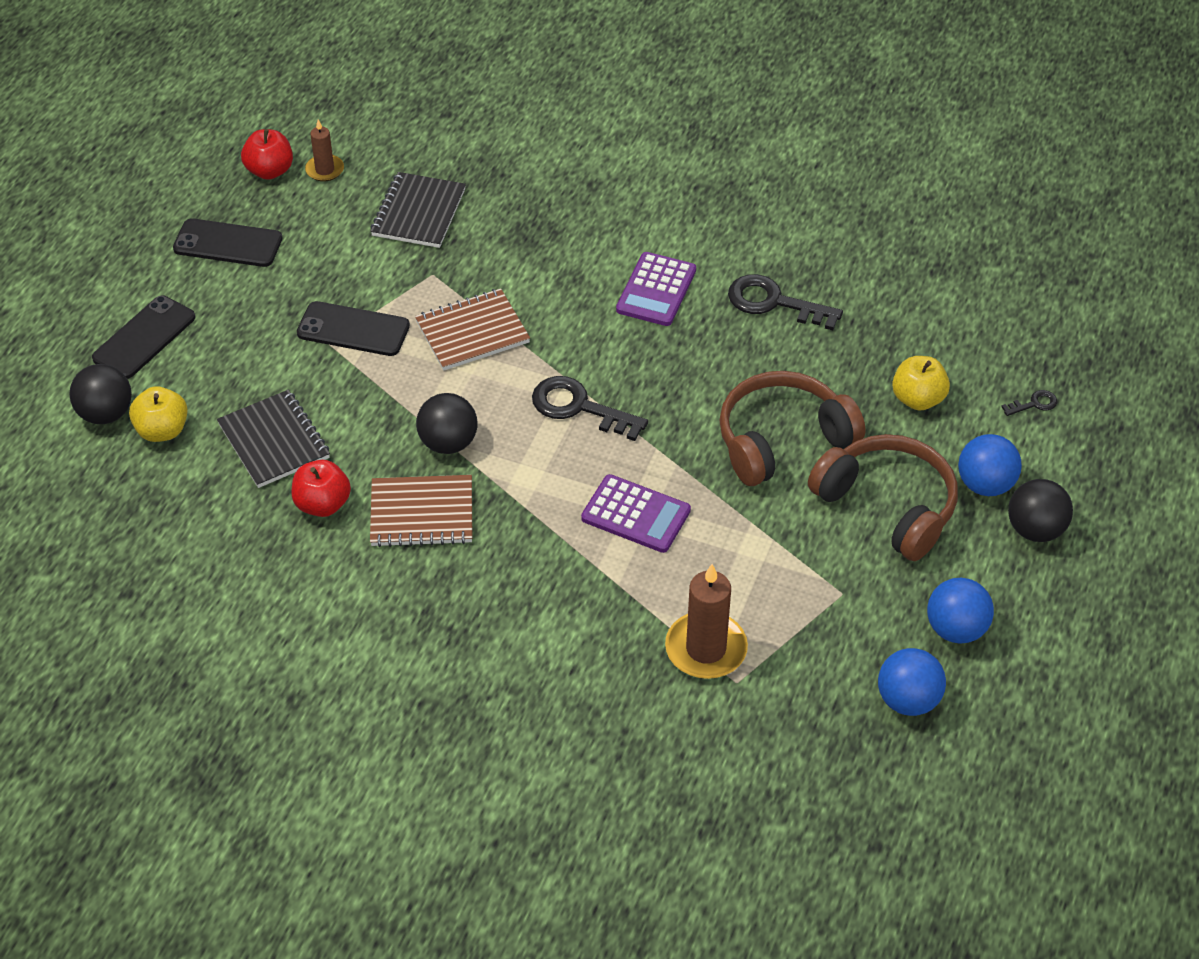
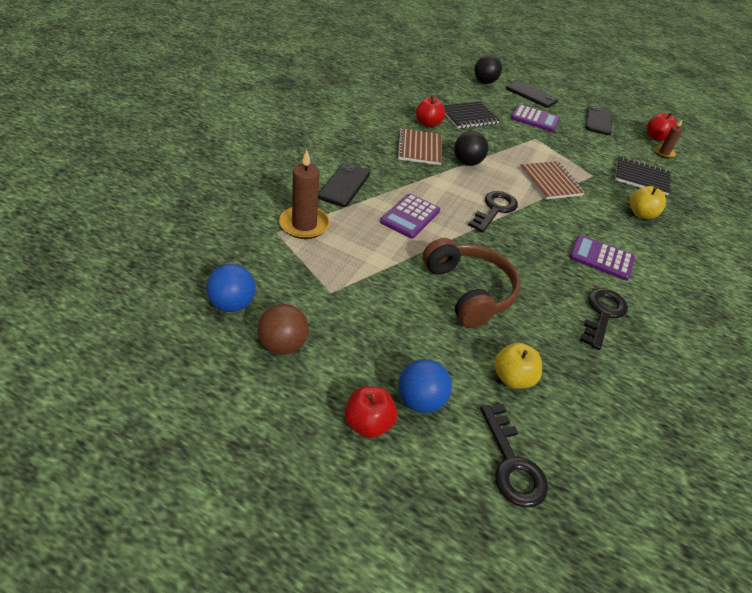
camera: 90 degrees right, 5 degrees down
(162, 430) = (475, 93): yellow apple -> yellow apple (641, 214)
(252, 339) = (534, 119): none -> purple calculator
(353, 329) = (546, 146): black phone -> black phone (344, 185)
(888, 505) = (404, 334): brown headphones -> none
(956, 629) = (283, 345): blue ball -> brown ball
(1034, 404) = (512, 464): black key -> black key, size x2.10
(1035, 530) = (368, 423): black ball -> red apple

